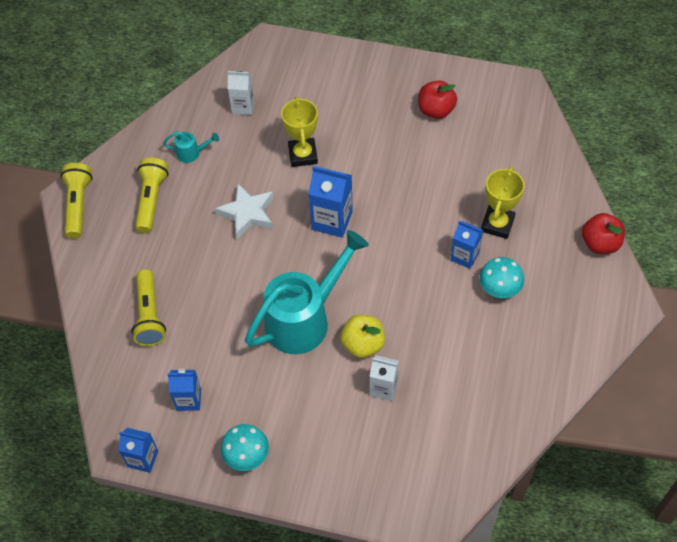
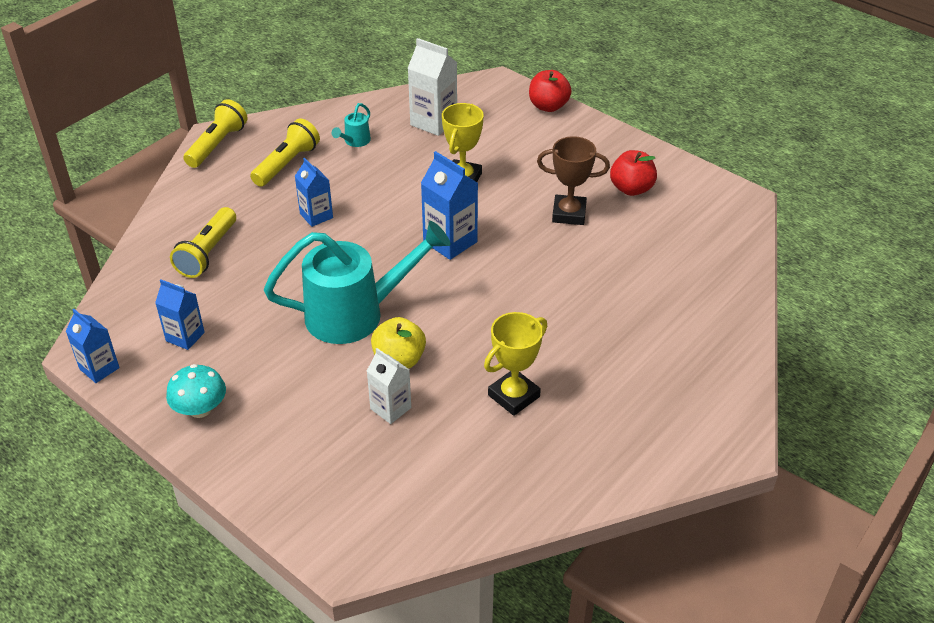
camera: 25 degrees right, 15 degrees down
(192, 153) = (355, 141): turquoise watering can -> turquoise watering can turned 90 degrees clockwise
(243, 106) = (433, 122): white carton -> white carton, size x1.53
(247, 213) = (369, 206): white star -> none
(404, 154) = (569, 214): none -> brown trophy
(464, 256) = (570, 324): blue carton -> blue carton (316, 216)
(497, 224) = (629, 309): yellow trophy -> yellow trophy (514, 396)
(499, 288) = (589, 368): turquoise mushroom -> none
(600, 243) = (740, 371): red apple -> red apple (548, 106)

